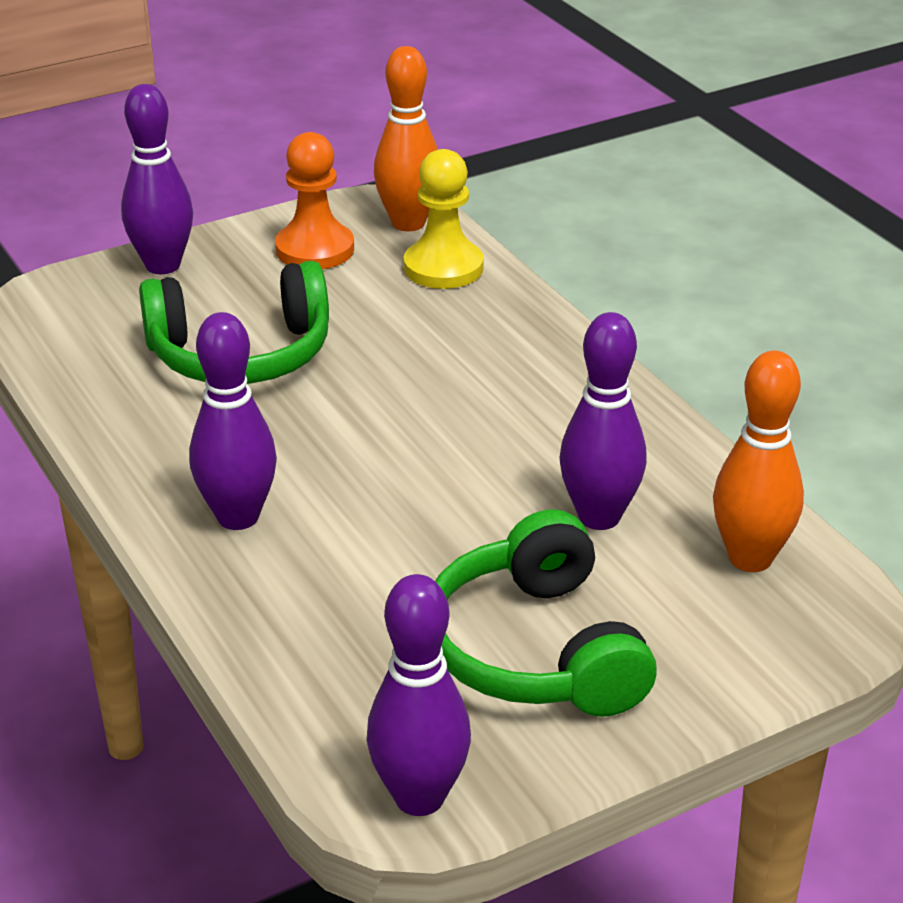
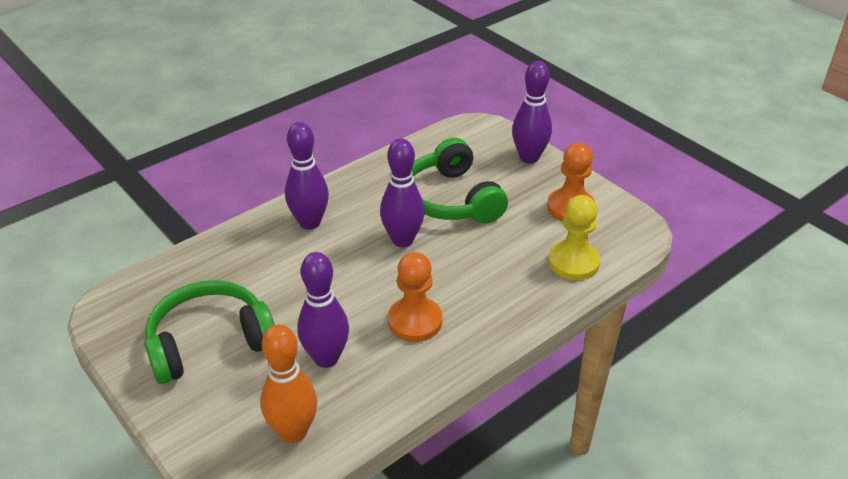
camera: 80 degrees right, 5 degrees up
(408, 223) = (620, 240): orange bowling pin -> none
(419, 797) = (108, 313): purple bowling pin -> purple bowling pin (402, 240)
(534, 422) = (415, 321): none -> orange pawn

